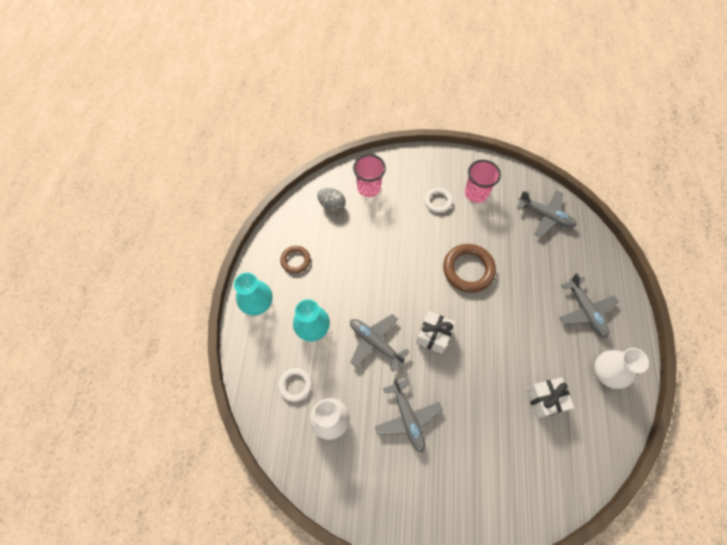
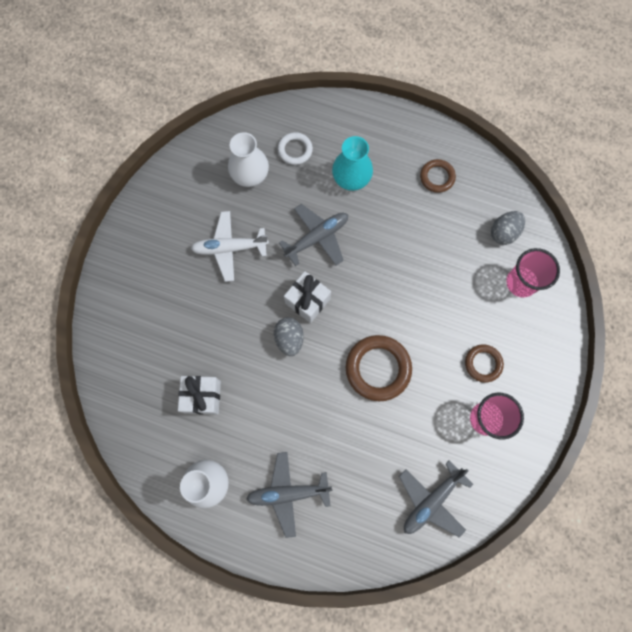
camera: 105 degrees right, 10 degrees up
(257, 303) = (394, 130): turquoise vase -> none
(407, 418) = (229, 248): grey plane -> white plane
(438, 201) = (483, 363): white ring -> brown ring
(470, 342) = (289, 339): none -> grey egg

